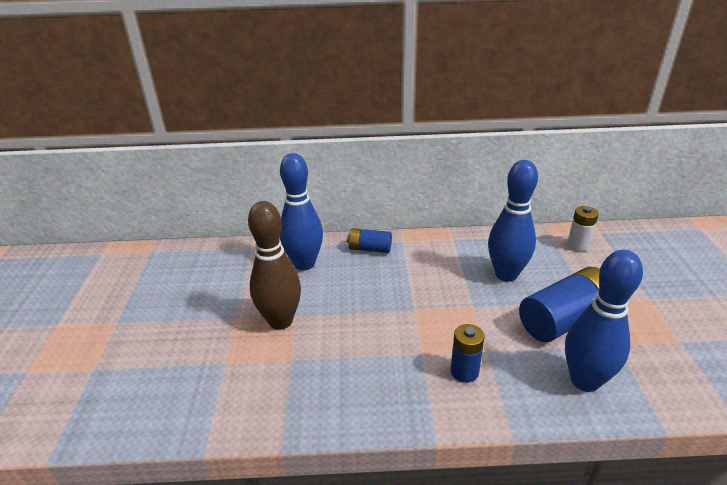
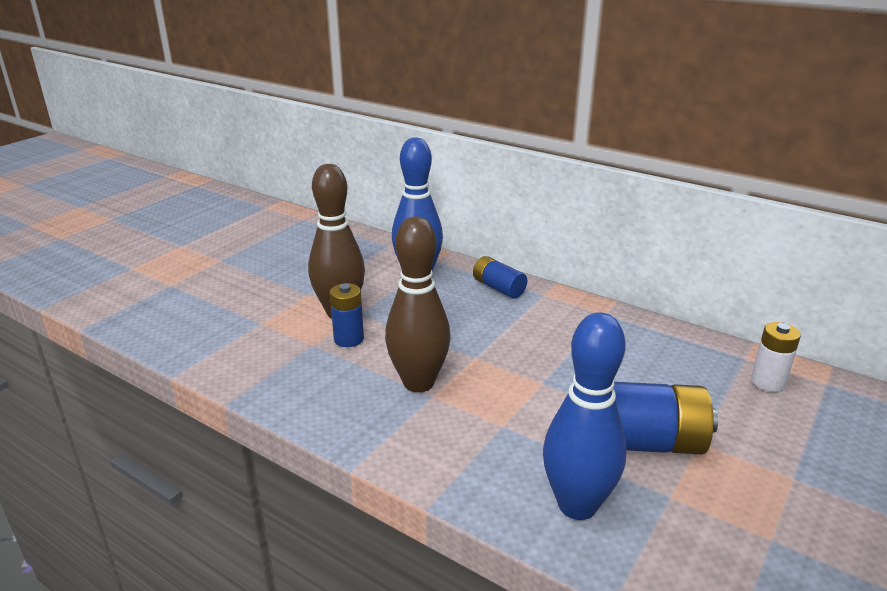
camera: 35 degrees right, 5 degrees down
(402, 349) = (418, 383): none -> brown bowling pin
(464, 372) = (454, 430): blue battery -> blue battery (349, 339)
(506, 274) = (623, 371): blue bowling pin -> none

